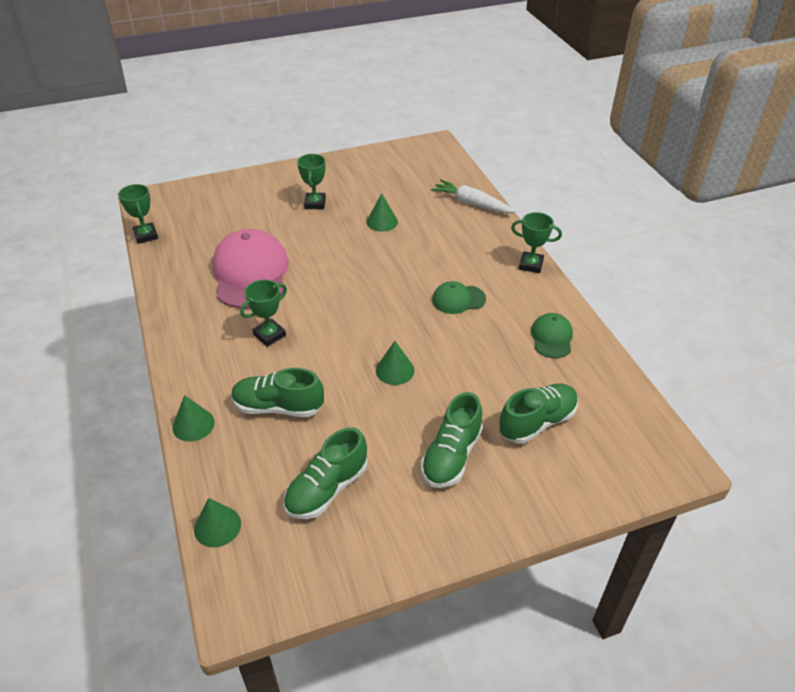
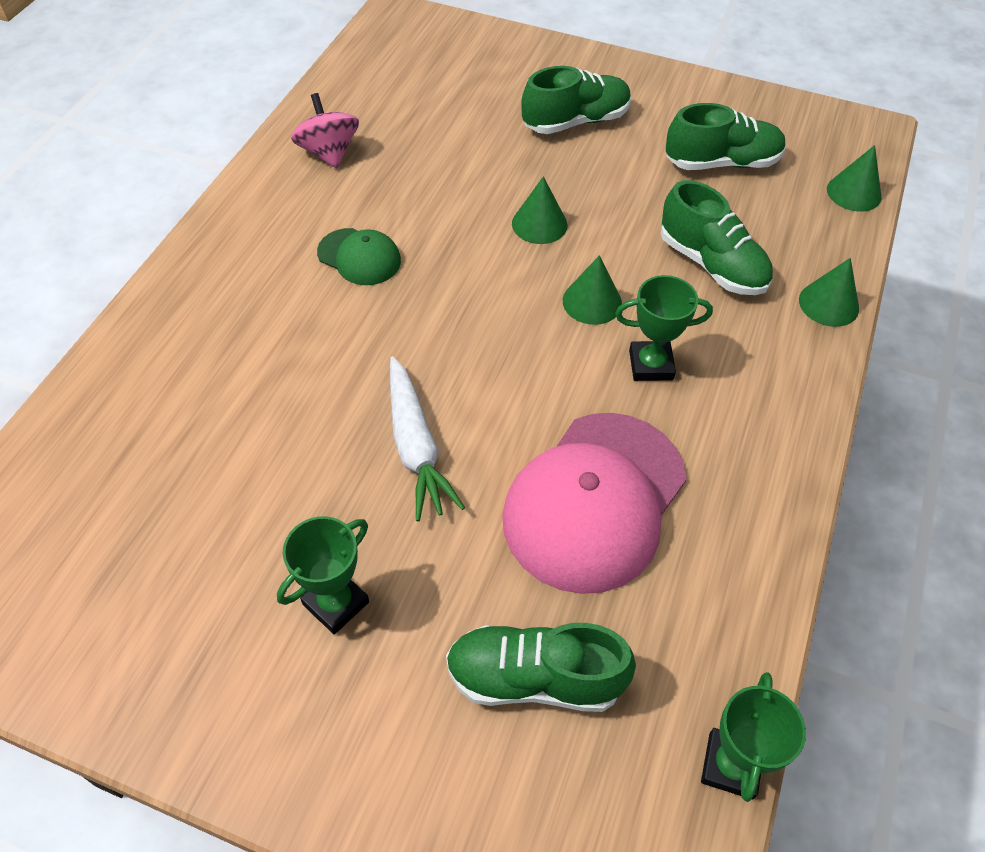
camera: 140 degrees left, 10 degrees up
(382, 222) = (283, 463): green cone -> green cone (592, 302)
(472, 203) = (106, 397): white carrot -> white carrot (416, 447)
(531, 265) = (206, 242): green trophy -> none
(537, 422) = (462, 100): green shoe -> green shoe (534, 678)
(552, 337) = (329, 153): green cap -> pink spinning top

